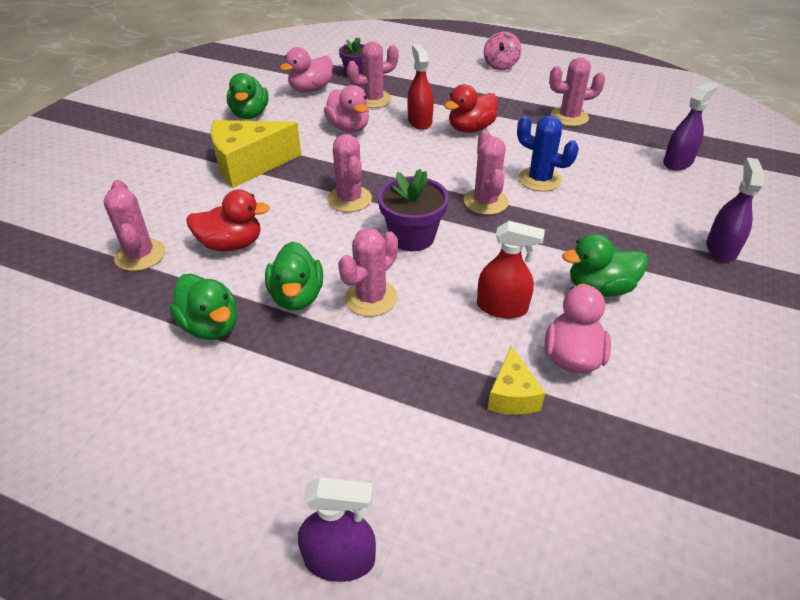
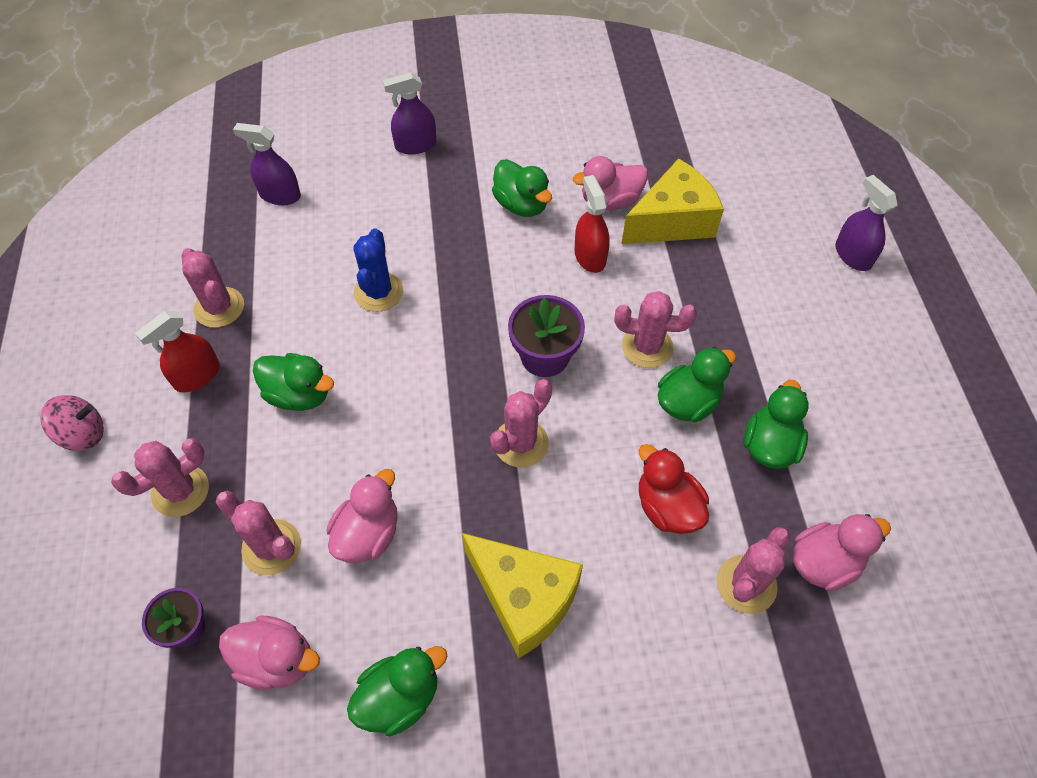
camera: 120 degrees left, 15 degrees up
(100, 303) = (824, 562): none -> pink duck
(419, 121) = (307, 458): red spray bottle -> red spray bottle (197, 376)
(470, 129) = (299, 394): red duck -> green duck
(485, 202) = (448, 321): pink cactus -> pink cactus (180, 491)
(512, 395) = (672, 221): yellow cheese -> yellow cheese, size x1.88

